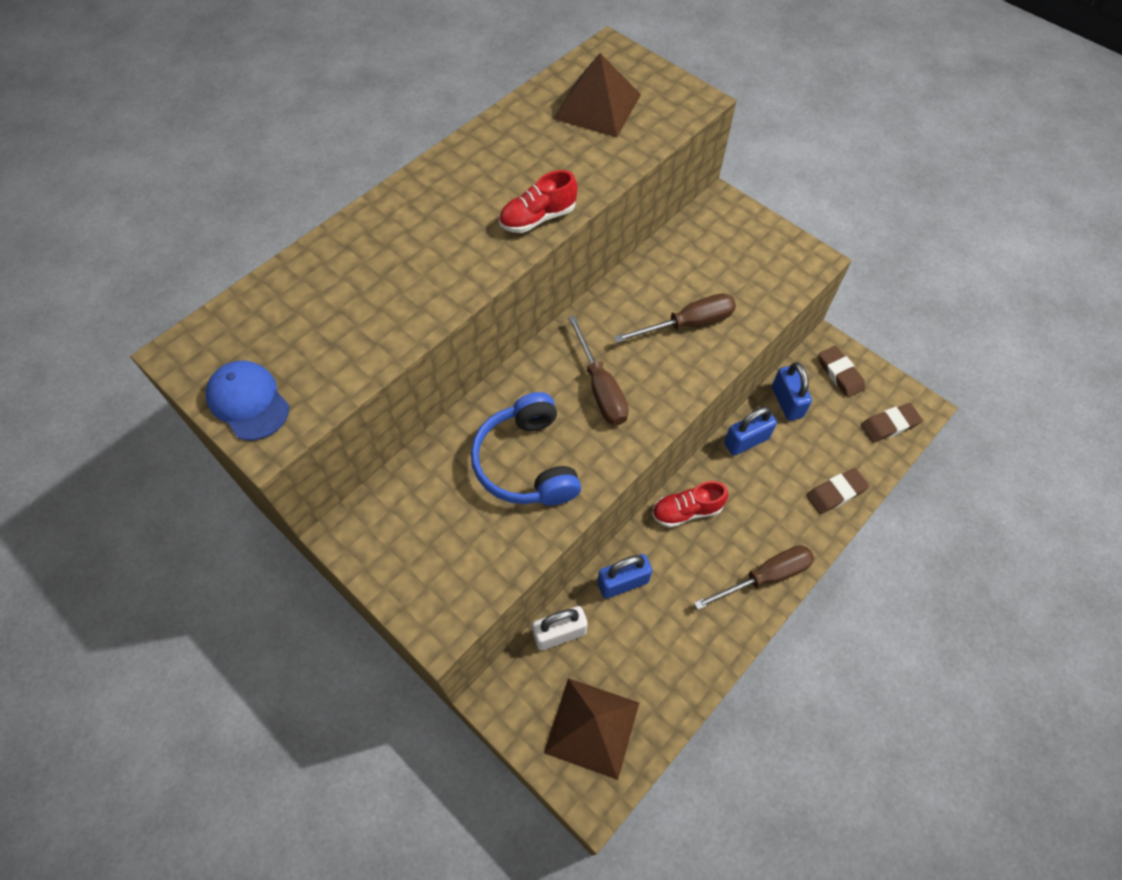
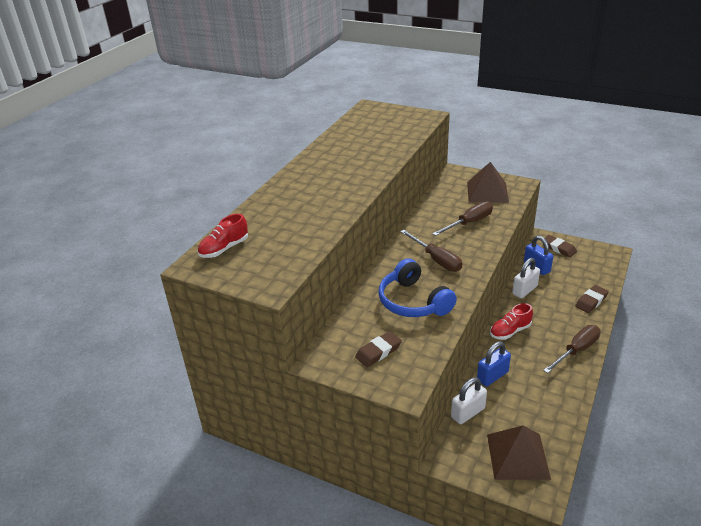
camera: 15 degrees left, 25 degrees down
(248, 401) = (250, 276): blue cap -> none
(538, 218) = (373, 172): red shoe -> red shoe (224, 249)
(597, 106) = (377, 127): brown pyramid -> brown pyramid (487, 192)
(746, 441) = (524, 290): blue padlock -> white padlock
(889, 425) = (600, 264): brown eraser -> brown eraser (378, 352)

